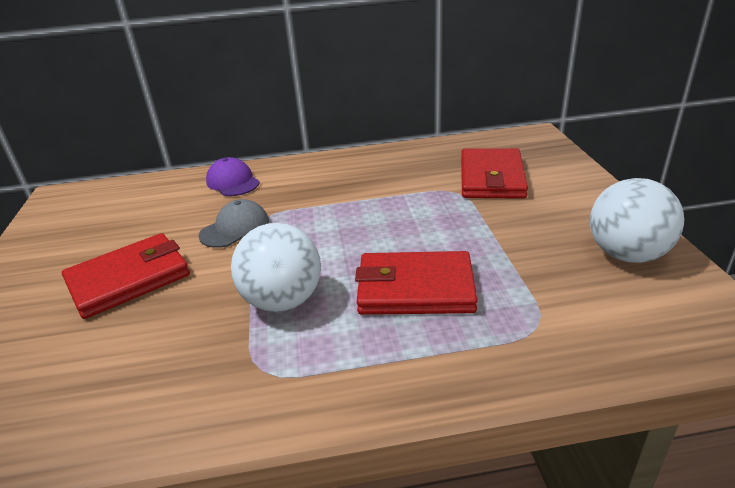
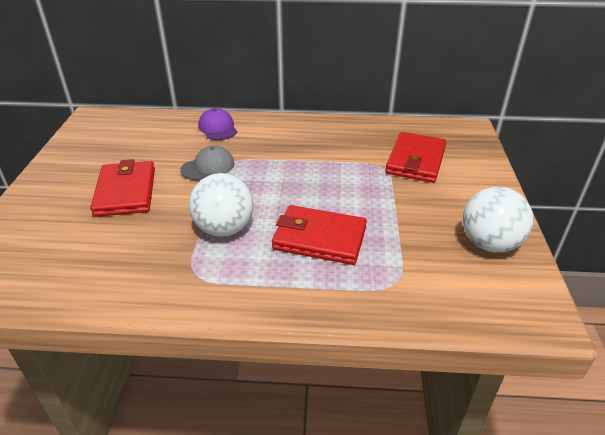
camera: 10 degrees right, 5 degrees up
(129, 279) = (126, 192): red wallet -> red wallet turned 75 degrees counterclockwise

